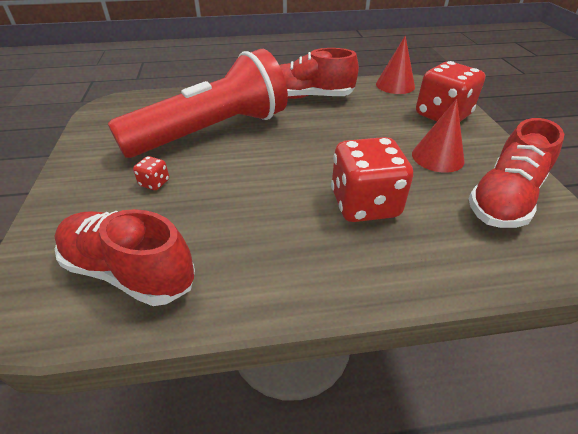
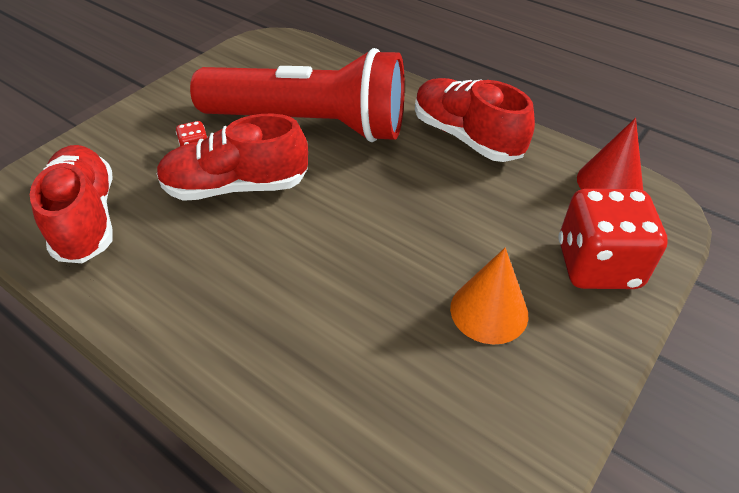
camera: 45 degrees right, 5 degrees up
(364, 204) = (322, 300): red dice -> none
(437, 157) = (489, 311): red cone -> orange cone
(504, 199) = (475, 417): red shoe -> red shoe (236, 187)

